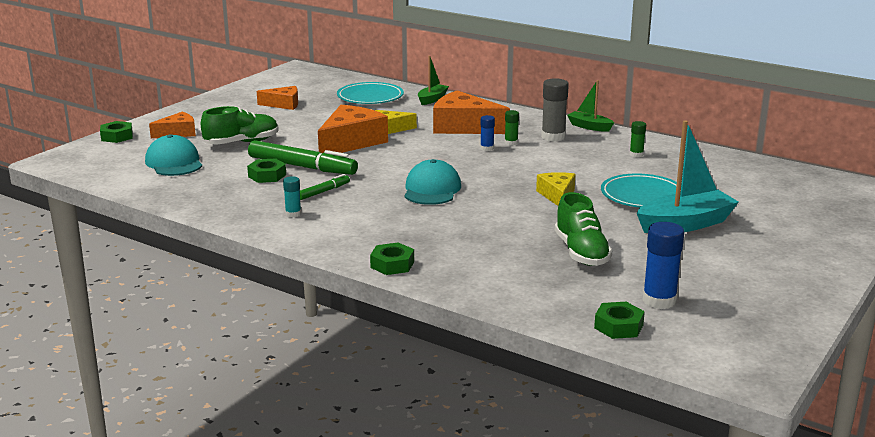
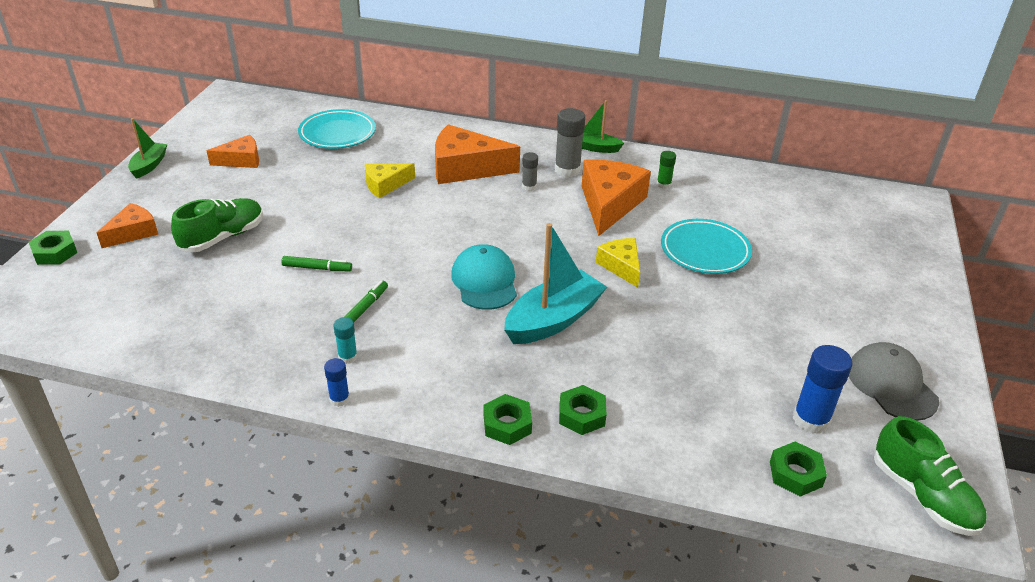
camera: 20 degrees left, 15 degrees up
(174, 162) = (154, 289): turquoise cap -> none
(267, 176) = (282, 292): green nut -> green nut (582, 415)
(302, 166) = (317, 268): green marker -> green marker, size x0.49
(351, 142) = (353, 215): orange cheese -> orange cheese (609, 204)
(432, 99) = (408, 127): green boat -> green boat (149, 165)
(487, 148) = (508, 200): blue glue stick -> blue glue stick (339, 399)
(511, 143) = (529, 186): green glue stick -> grey glue stick
(581, 252) = (694, 357): green shoe -> green shoe (922, 495)
(685, 224) = (769, 288): turquoise boat -> turquoise boat (553, 320)
(755, 293) = (891, 385): none -> grey cap

